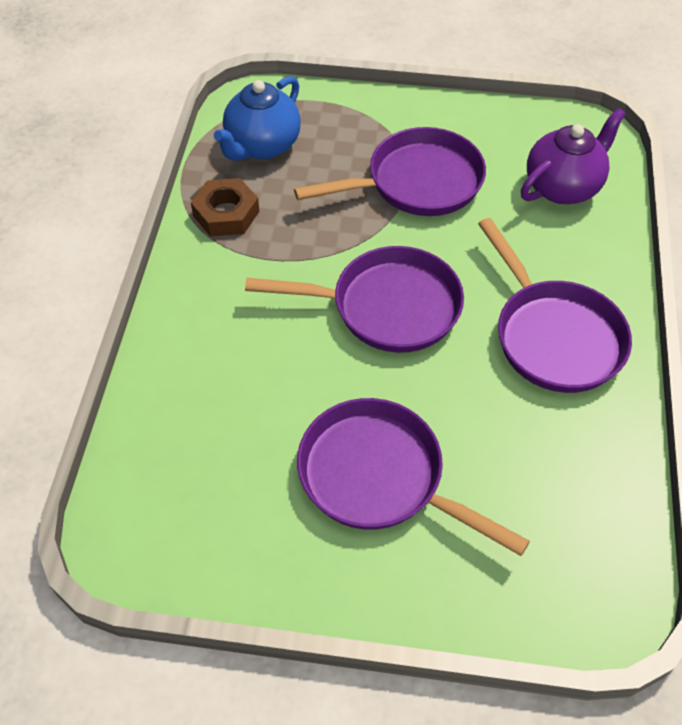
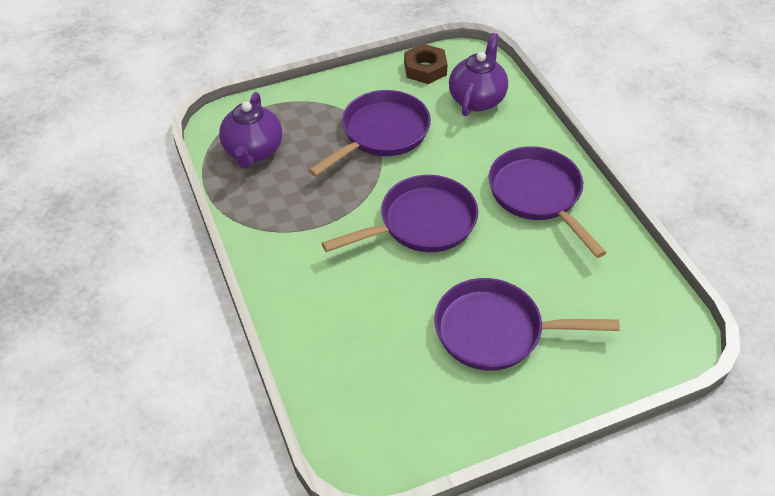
camera: 30 degrees left, 5 degrees down
(226, 213) = (263, 209): brown nut -> brown nut (425, 69)
(262, 146) = (253, 151): blue teapot -> purple teapot
(554, 336) = (538, 195): purple pan -> purple pan turned 150 degrees counterclockwise

